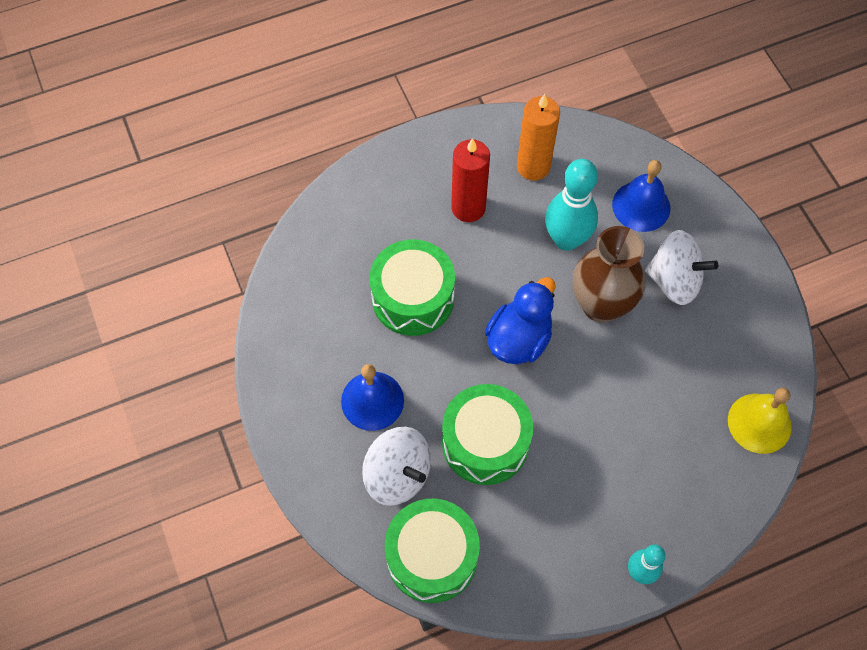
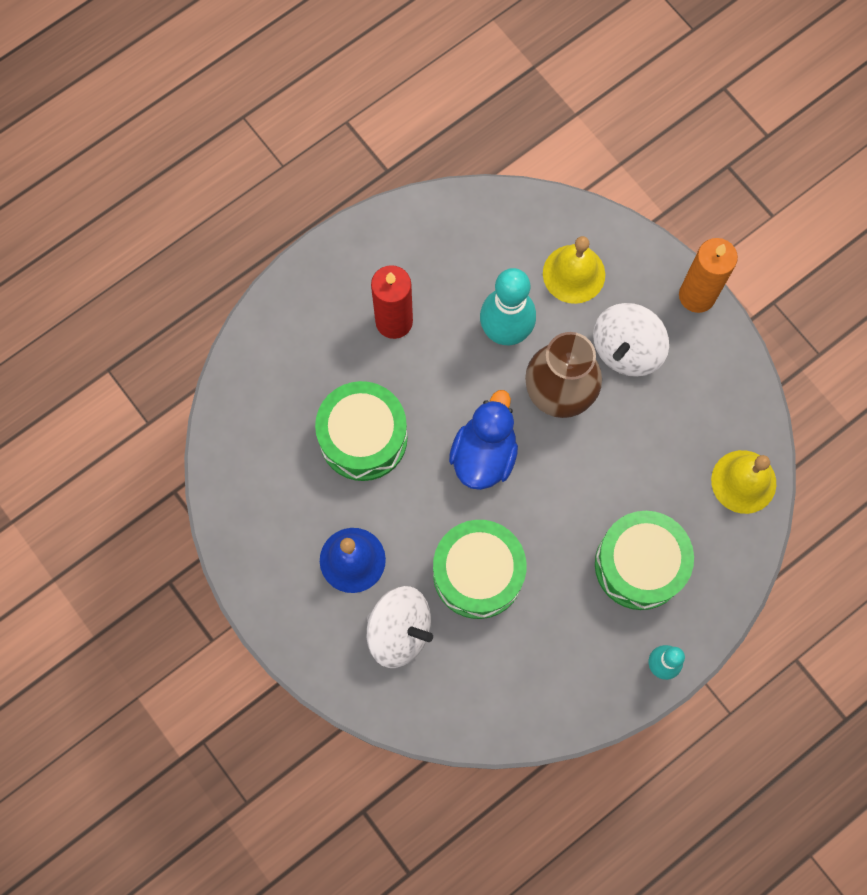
camera: 15 degrees left, 10 degrees up
(432, 556) = (455, 704): green drum -> green drum (639, 565)
(533, 166) = (450, 256): orange candle -> orange candle (697, 295)
(641, 206) = (574, 274): blue bell -> yellow bell
(674, 280) = (626, 349): white spinning top -> white spinning top turned 120 degrees clockwise

